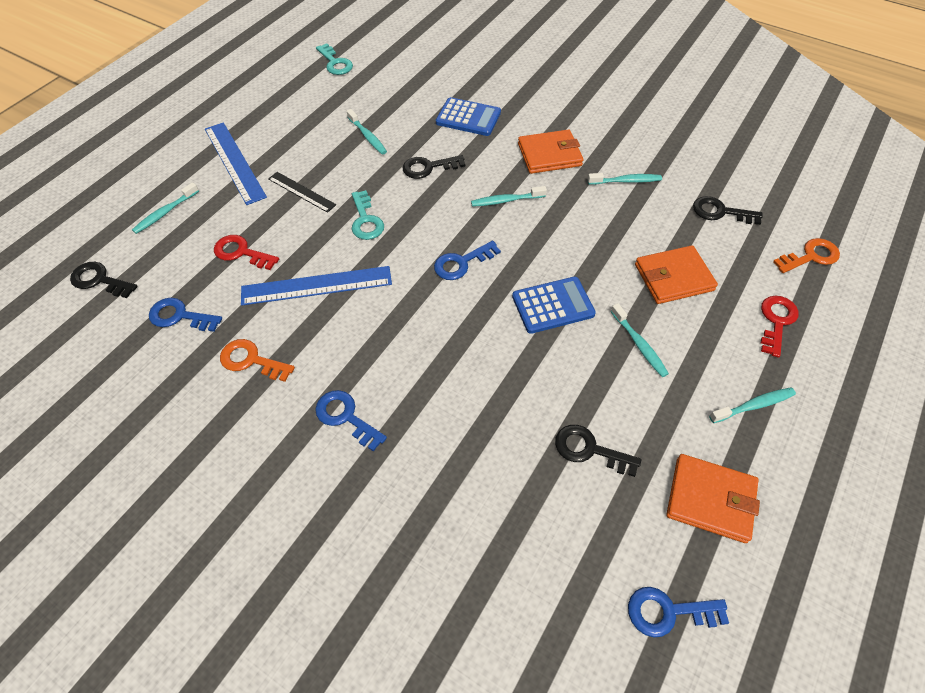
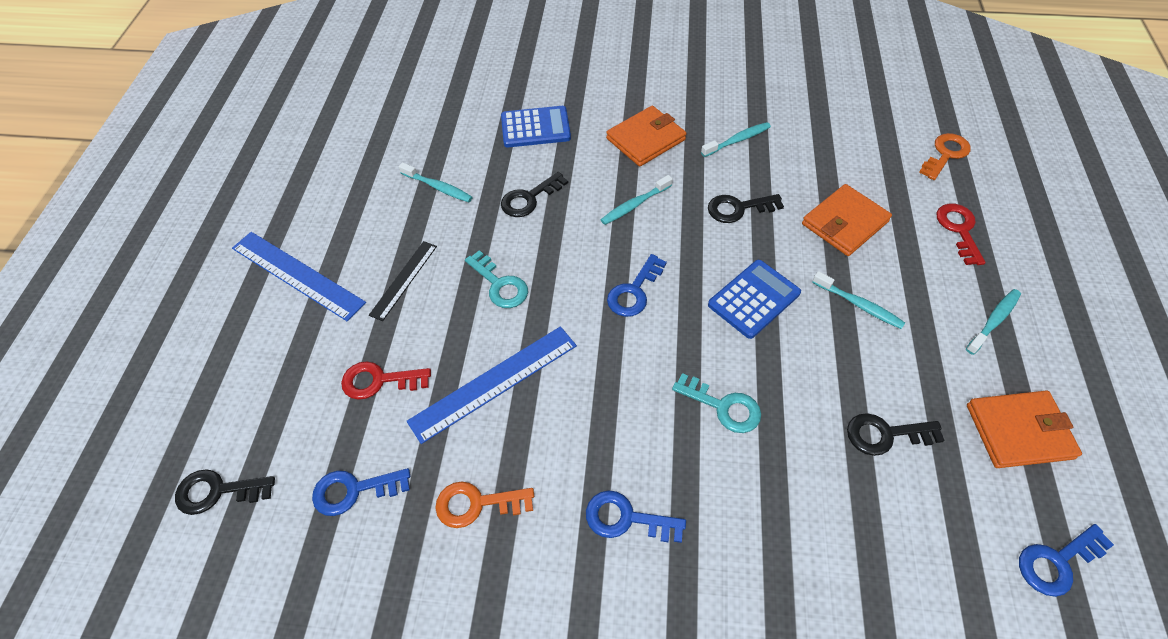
camera: 25 degrees left, 0 degrees up
(165, 213) = (249, 371): turquoise toothbrush -> none
(301, 191) = (403, 280): black ruler -> black ruler turned 75 degrees counterclockwise
(335, 63) = (343, 114): turquoise key -> turquoise key (723, 406)
(720, 212) = (842, 140): black key -> black key (738, 208)

